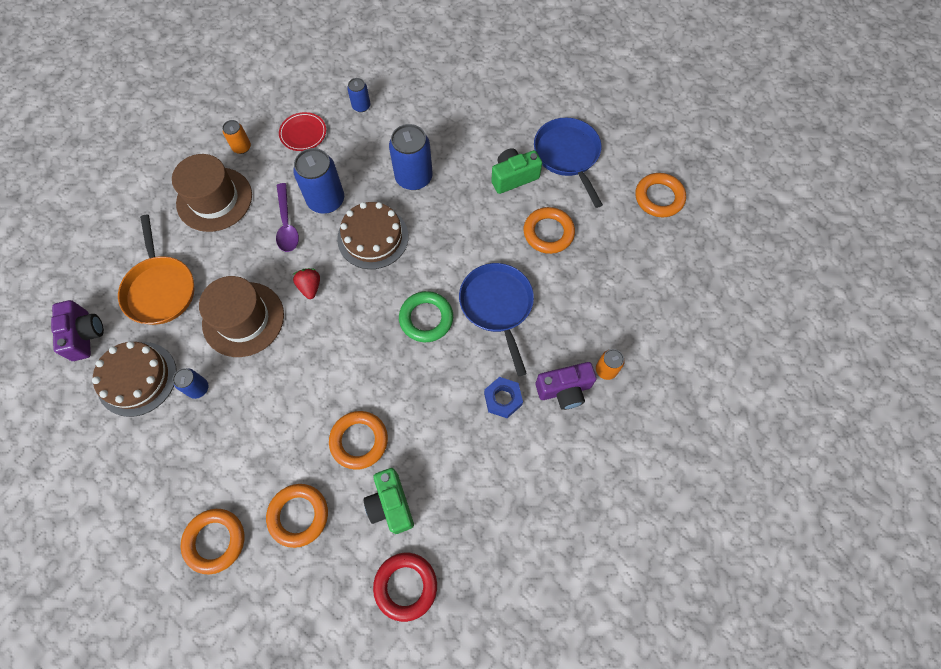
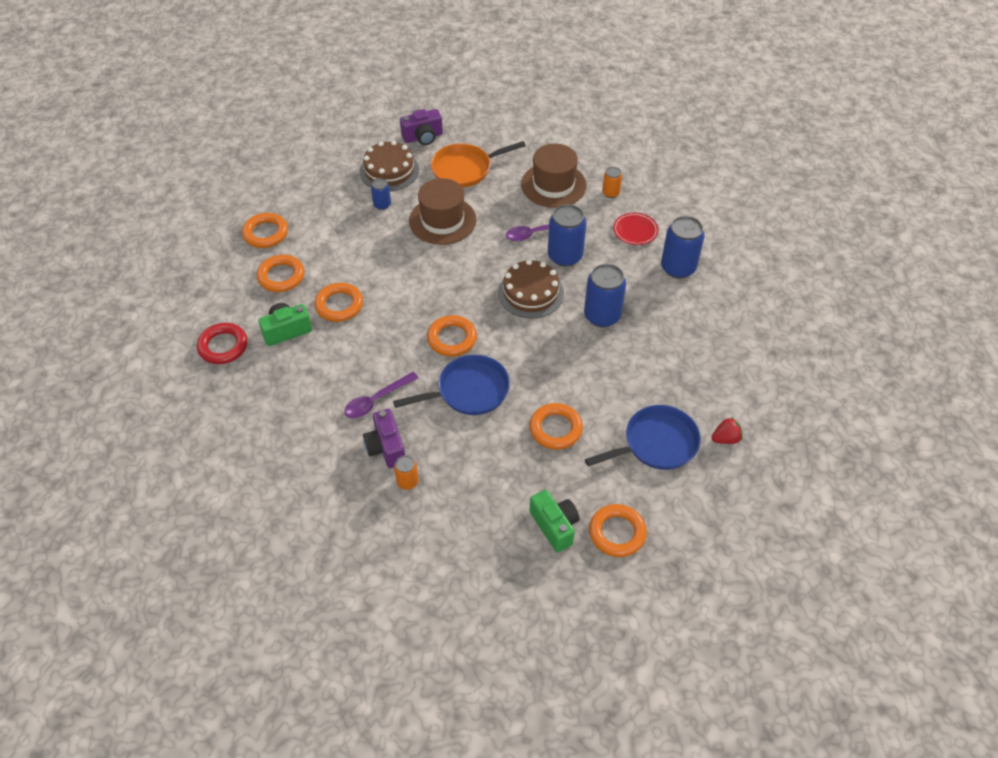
camera: 85 degrees right, 15 degrees down
(310, 287) = (476, 257): red strawberry -> red strawberry (725, 438)
(361, 106) = (678, 268): blue can -> blue can, size x1.91
(426, 318) = (452, 339): green ring -> orange ring
(502, 399) = (376, 400): blue nut -> purple spoon
(513, 177) = (618, 396): green camera -> green camera (554, 526)

